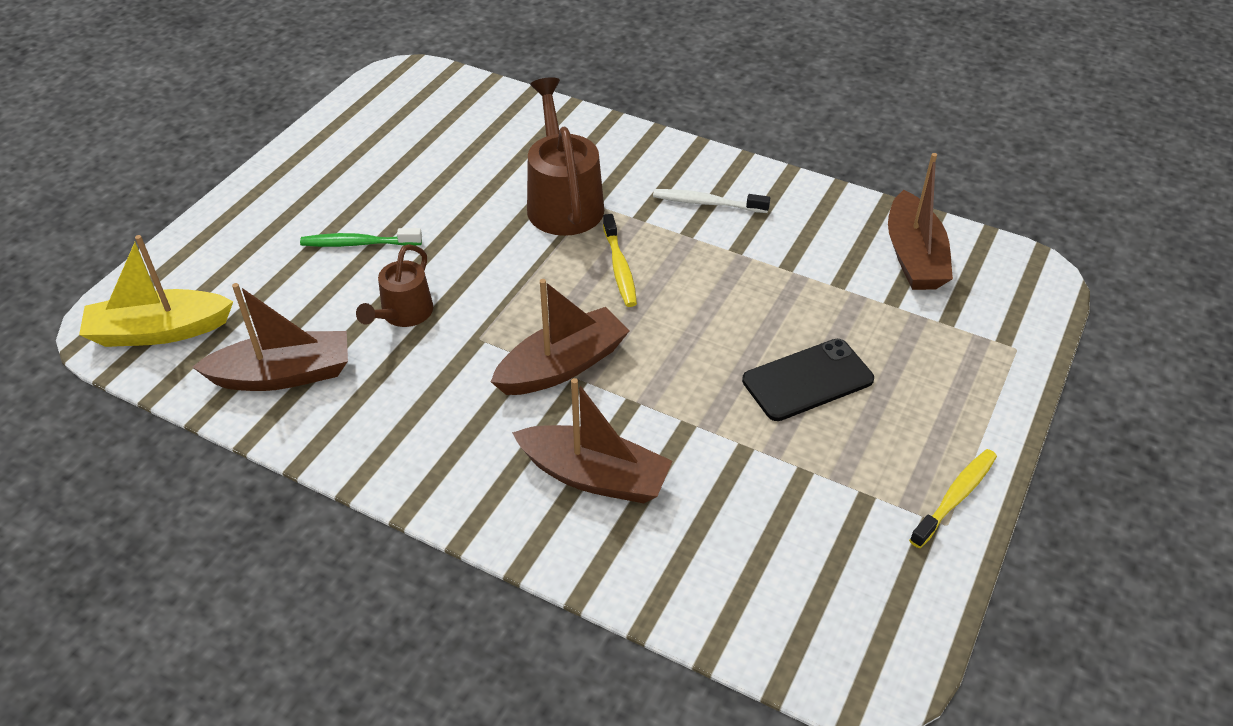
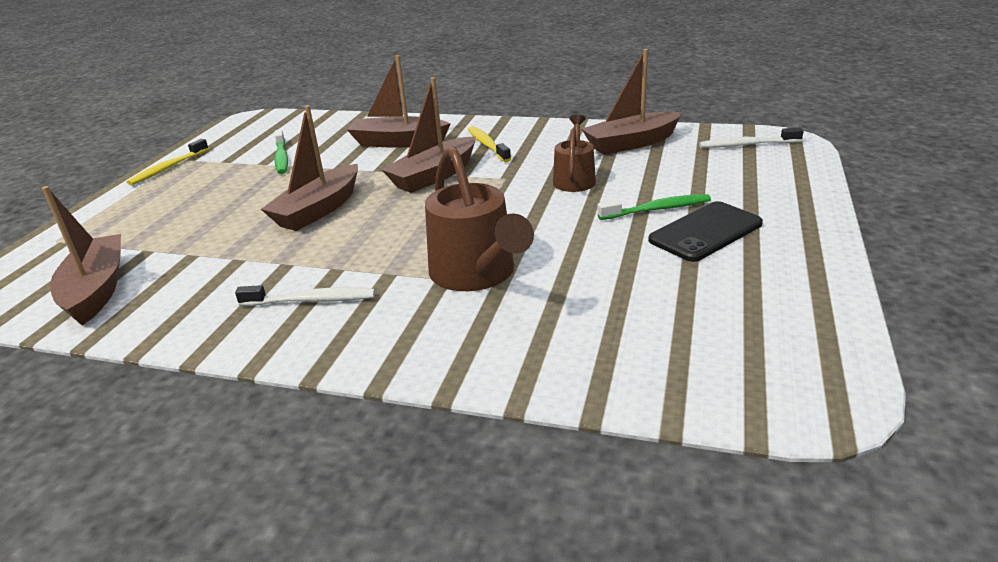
camera: 170 degrees right, 15 degrees down
(159, 331) = (747, 145): yellow boat -> white toothbrush
(619, 268) = (402, 233): yellow toothbrush -> yellow toothbrush (487, 145)
(710, 330) = (318, 210): none -> brown boat
(777, 479) = (281, 158): none -> green toothbrush
(807, 380) = (245, 197): black phone -> black phone (705, 232)

